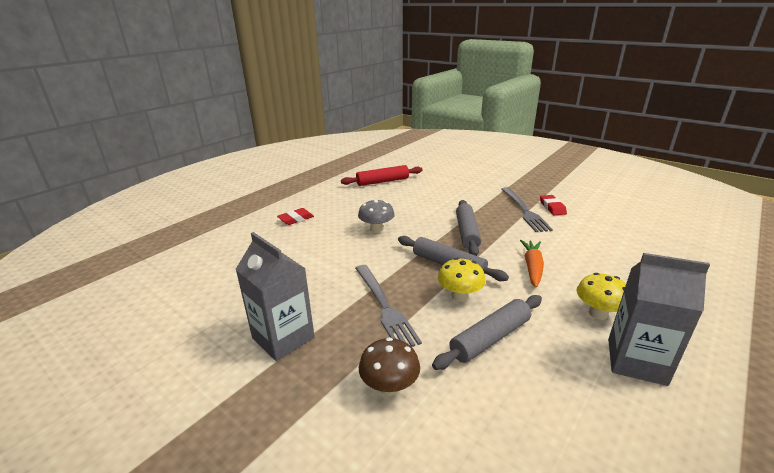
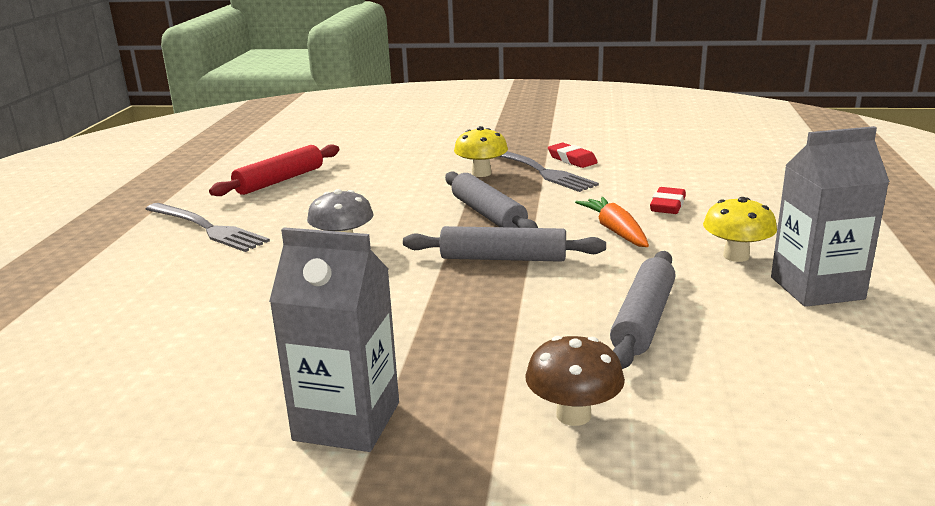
camera: 30 degrees left, 5 degrees down
(296, 219) = (176, 266): red eraser -> red eraser (667, 205)
(384, 306) = (465, 332): grey fork -> grey fork (207, 228)
(459, 296) = (557, 288): yellow mushroom -> yellow mushroom (481, 173)

